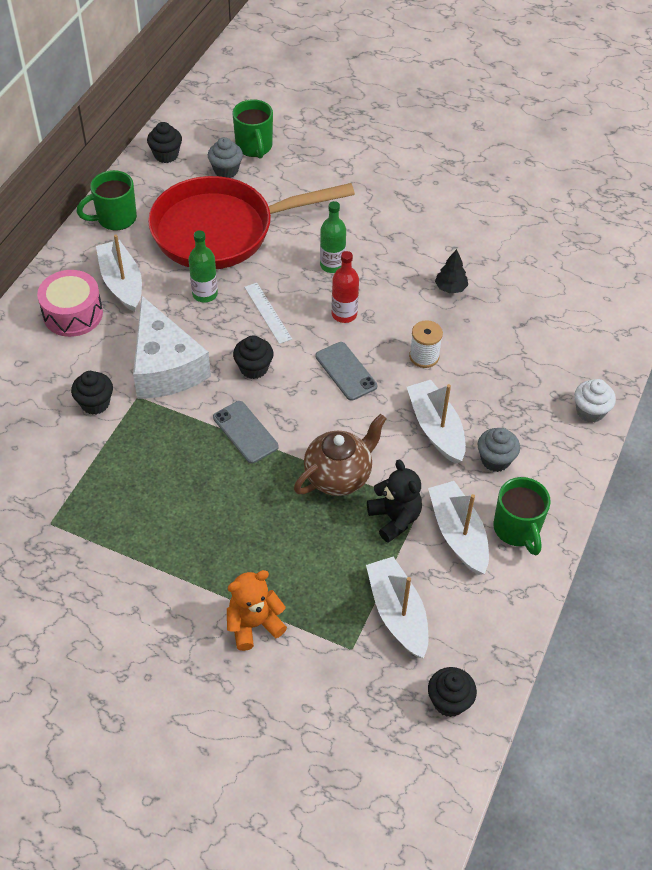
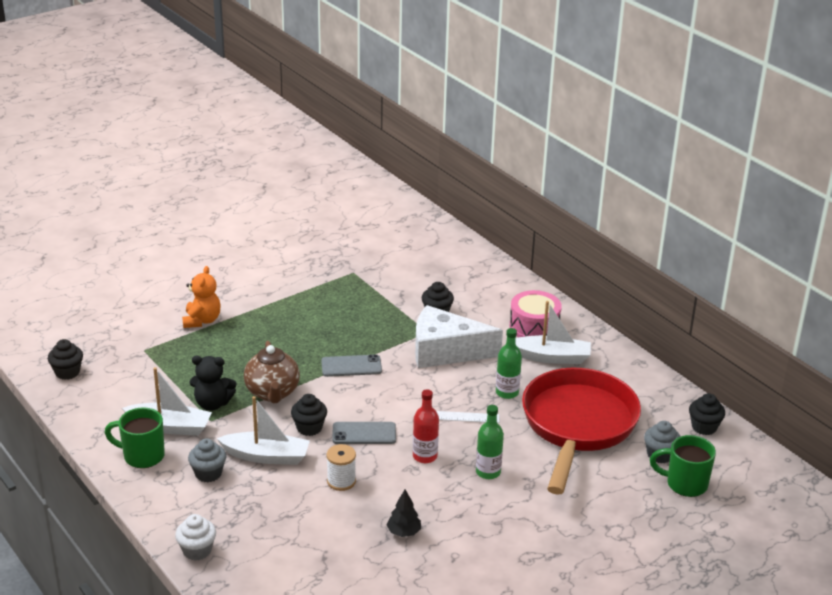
camera: 120 degrees right, 20 degrees down
(115, 219) = (632, 375): green mug -> none
(254, 368) = (408, 390): black cupcake -> black cupcake (309, 428)
(397, 613) = (145, 376): white boat -> none

